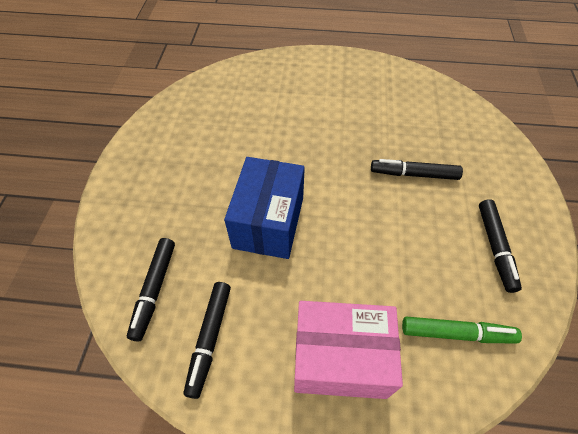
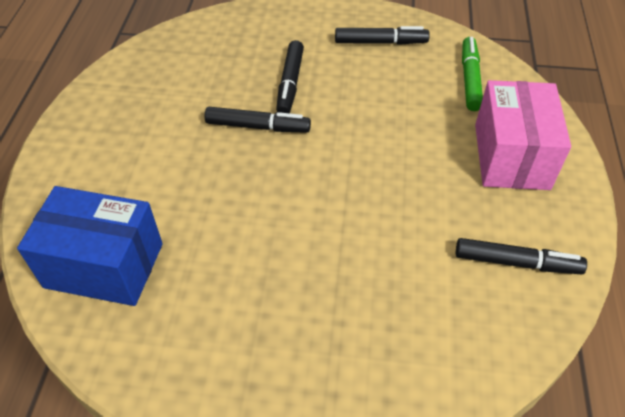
camera: 90 degrees left, 5 degrees down
(154, 290) = (469, 328): black marker -> black marker (258, 127)
(268, 222) = (360, 213): blue box -> blue box (104, 265)

